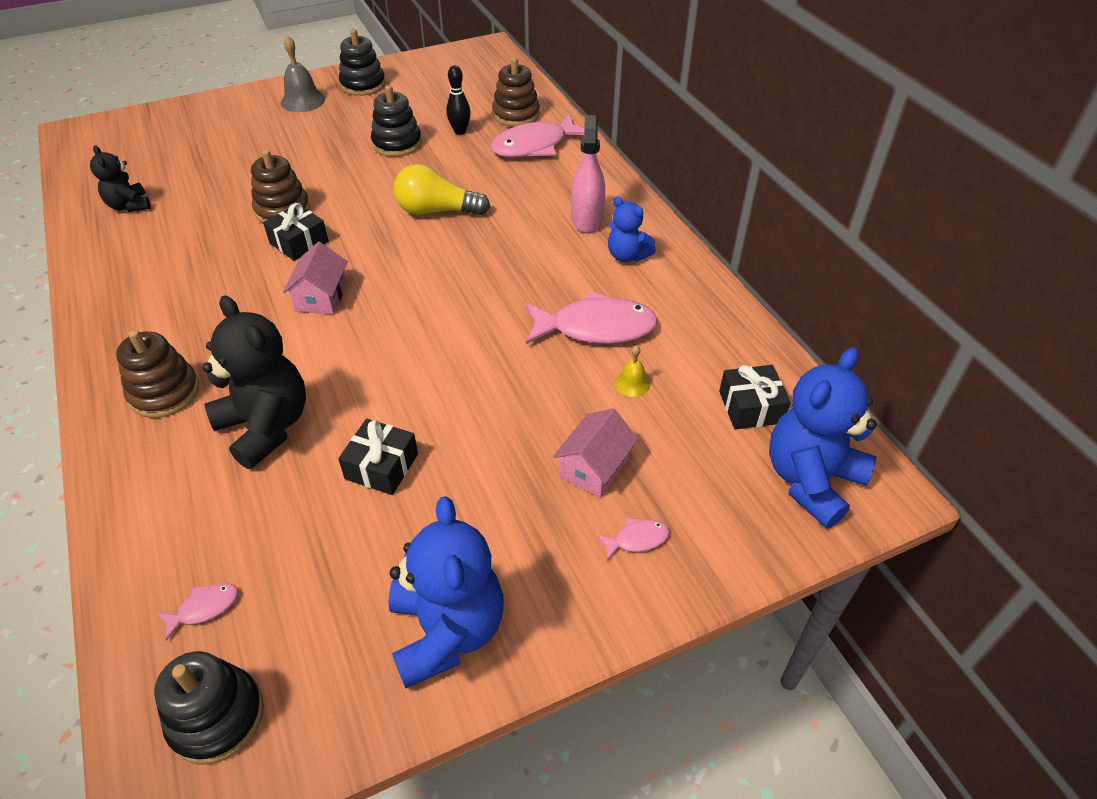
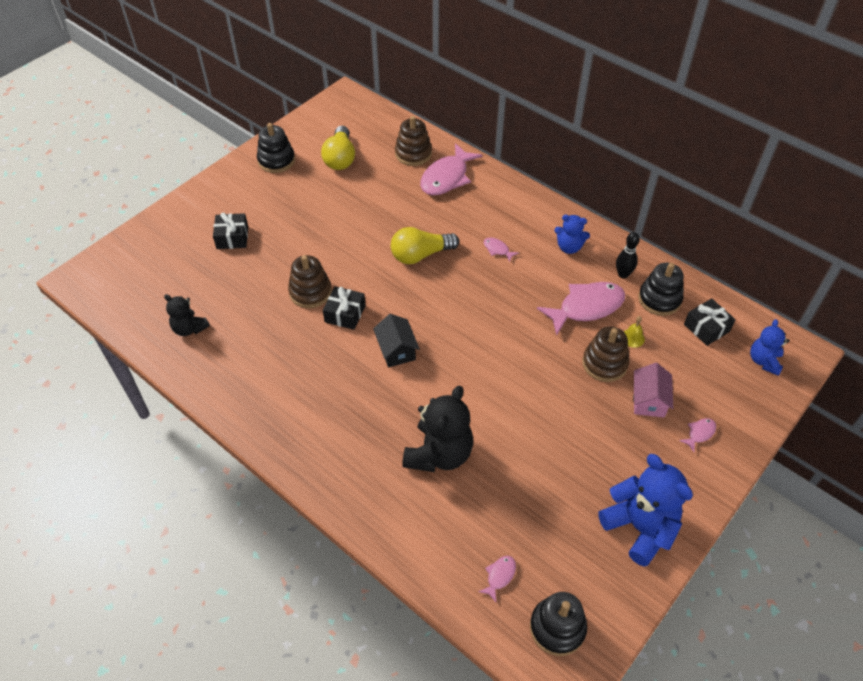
camera: 25 degrees left, 5 degrees up
(164, 393) = (352, 458): brown stacking toy -> brown stacking toy (604, 363)
(266, 426) = (439, 454): black teddy bear -> black teddy bear turned 90 degrees clockwise
(303, 101) = (241, 190): grey bell -> none
(321, 297) = (396, 350): pink house -> black house
(382, 466) = (530, 450): black gift -> black gift (232, 237)
(397, 144) = (347, 207): black stacking toy -> black stacking toy (659, 299)
(431, 99) = (340, 158): none -> yellow light bulb
(460, 131) = (384, 181): black bowling pin -> black bowling pin (623, 274)
(533, 232) = (497, 249): none -> pink fish
(587, 219) = (524, 228): pink spray bottle -> none
(811, 480) = (764, 361): blue teddy bear -> blue teddy bear, size x0.57

